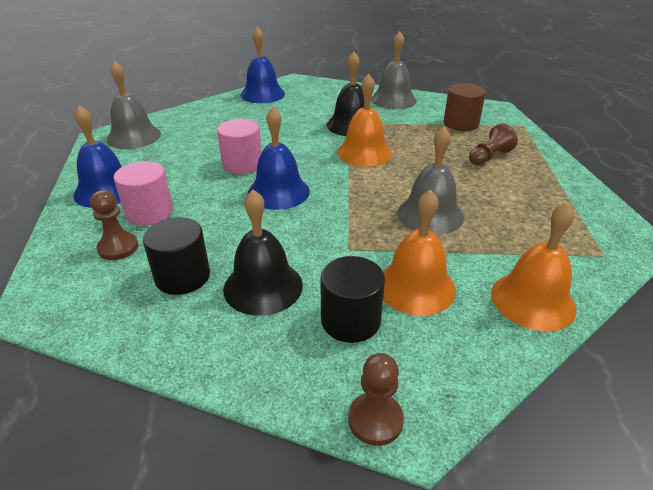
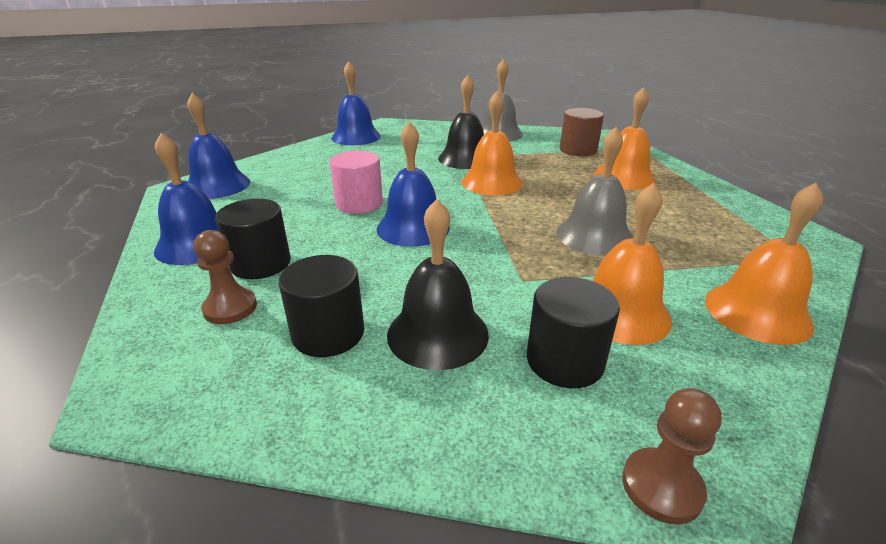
camera: 10 degrees left, 5 degrees down
(134, 136) = (217, 185): grey bell -> blue bell
(149, 213) = (261, 264): pink cylinder -> black cylinder
(489, 157) = (624, 177): brown pawn -> orange bell

